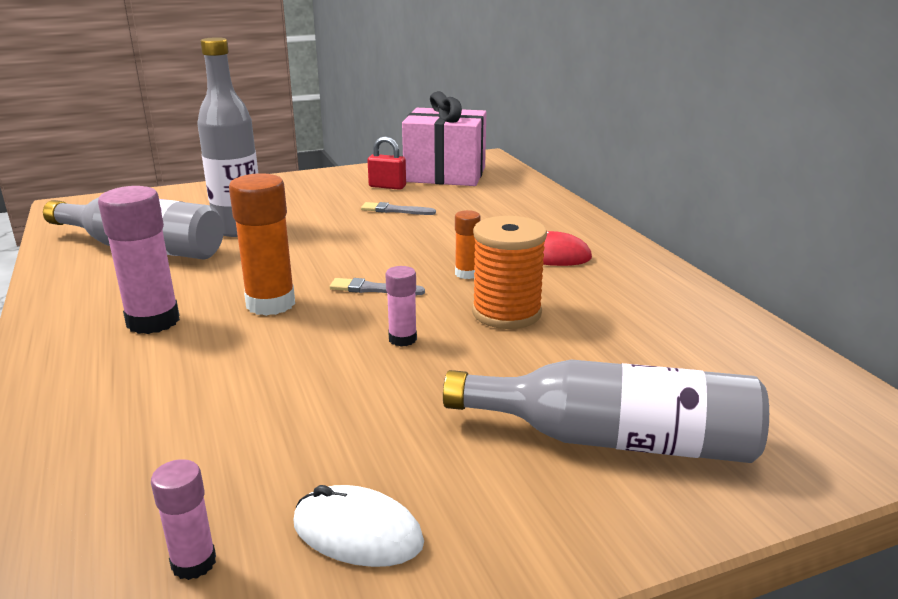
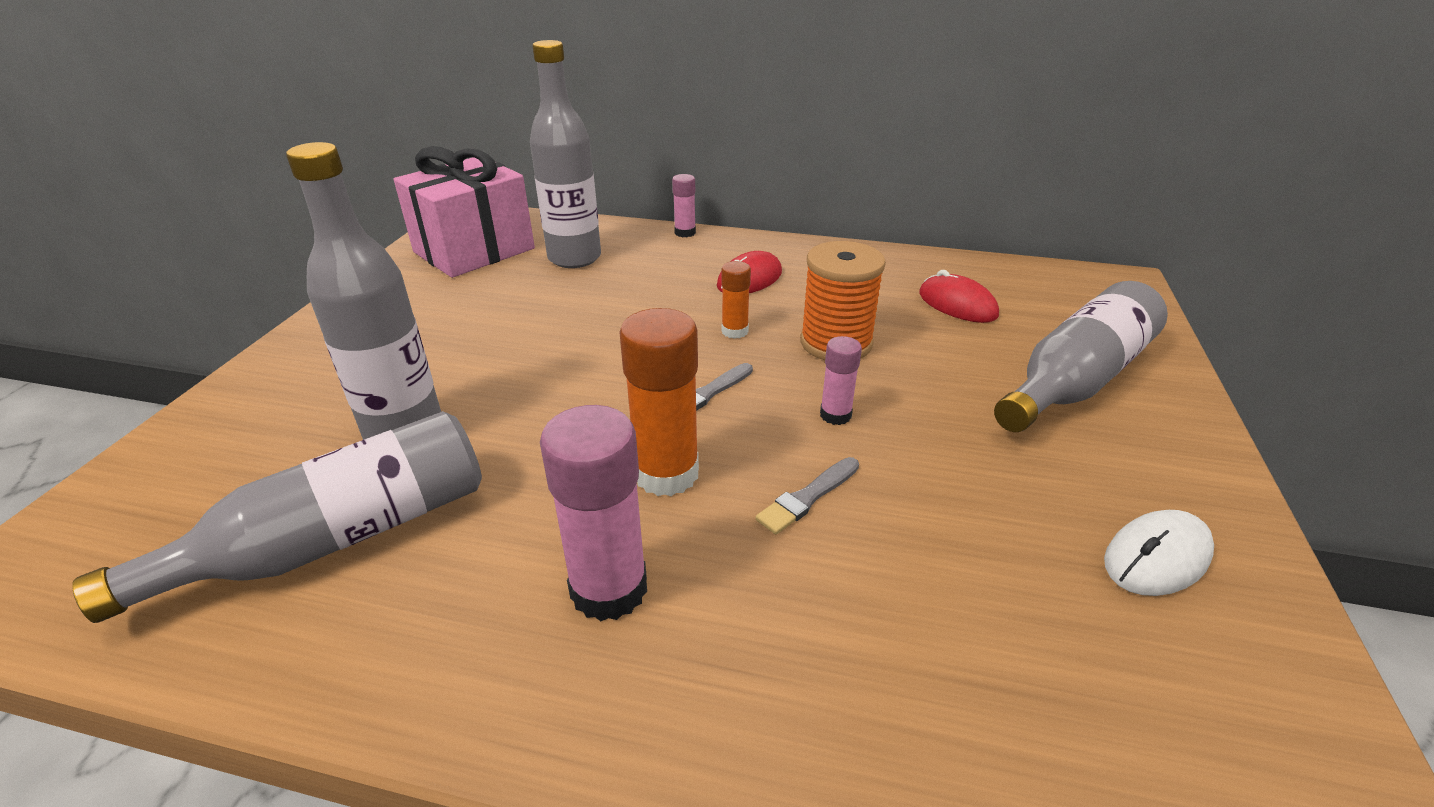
camera: 55 degrees left, 10 degrees up
(194, 563) = (1174, 686): pink glue stick -> pink glue stick (685, 233)
(387, 186) = (447, 291): red padlock -> none
(395, 210) = (524, 311): grey brush -> grey brush (807, 497)
(483, 199) = (574, 258): none -> grey bottle
(664, 348) = (957, 304): none -> red mouse

